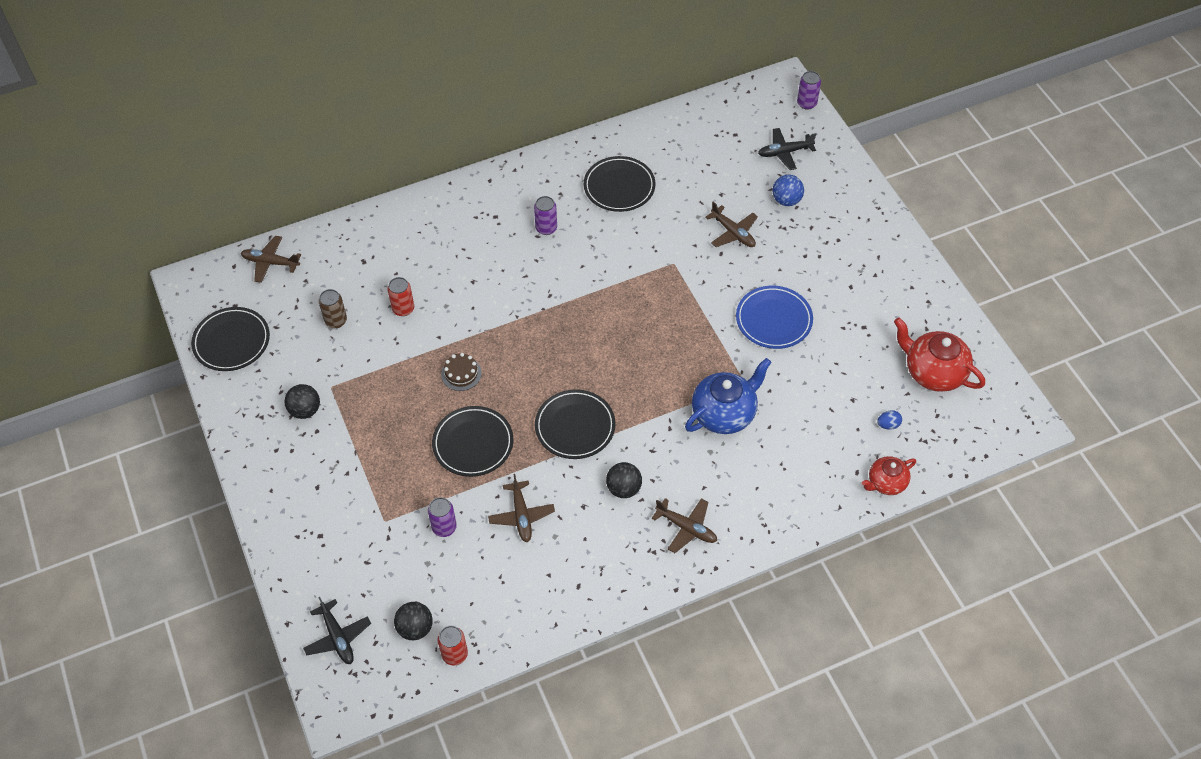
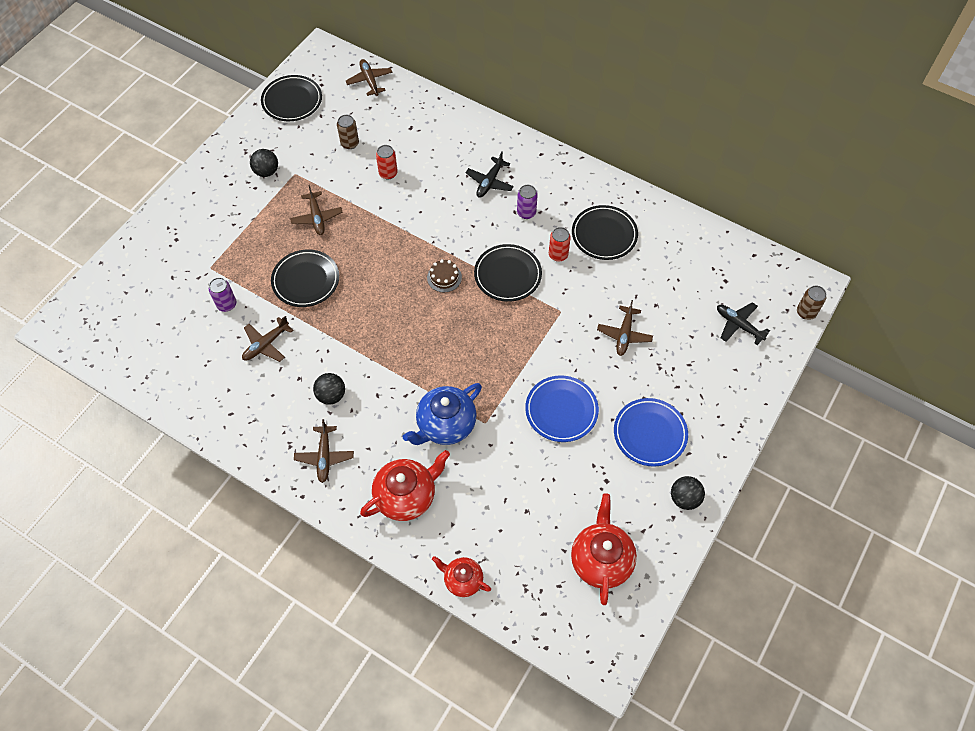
camera: 55 degrees right, 5 degrees up
(338, 637) = (106, 296): black plane -> black plane (489, 182)
(404, 396) = (317, 218): none -> brown plane
(415, 628) = (138, 335): black ball -> black ball (684, 498)
(454, 654) = (132, 370): red can -> red can (558, 255)
(461, 374) = (359, 239): brown cake -> brown cake (444, 277)
(575, 426) = (363, 333): black plate -> black plate (507, 275)
(724, 413) = (445, 425): blue teapot -> blue teapot turned 120 degrees clockwise
(775, 482) = (406, 496): none -> red teapot
(786, 200) = (689, 354): blue ball -> none
(806, 103) = (806, 312): purple can -> brown can
(841, 271) = (650, 433): none -> blue plate
(888, 425) = (521, 551): blue egg -> none

